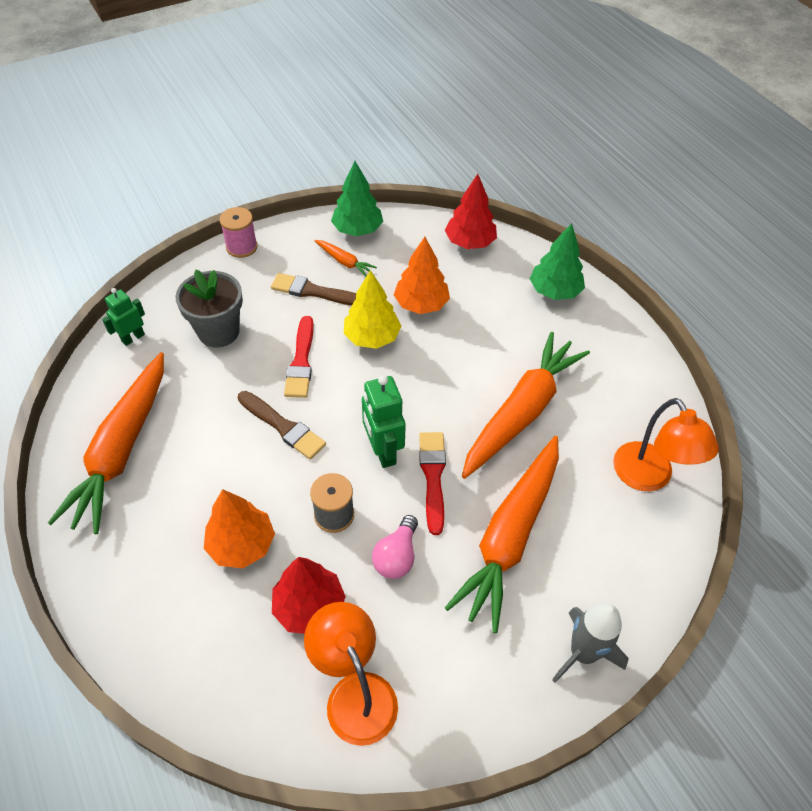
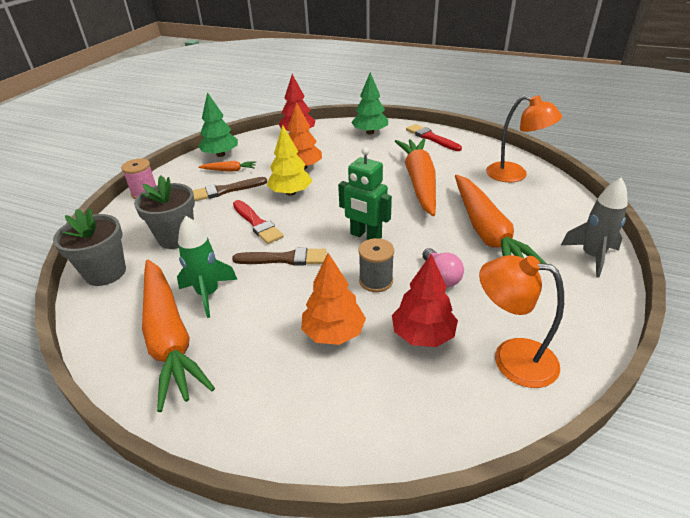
camera: 35 degrees left, 15 degrees down
(133, 338) = (105, 273): green robot -> grey flower pot
(187, 423) = (208, 294): none -> green rocket
(433, 477) = (410, 231): red brush -> red brush (431, 138)

